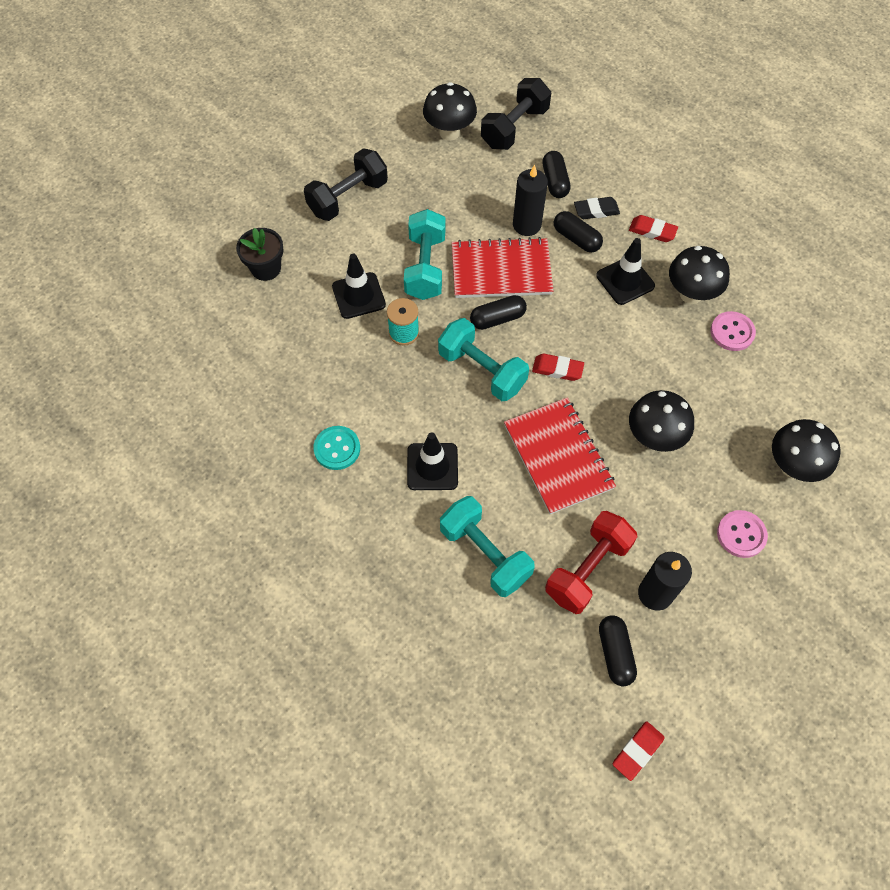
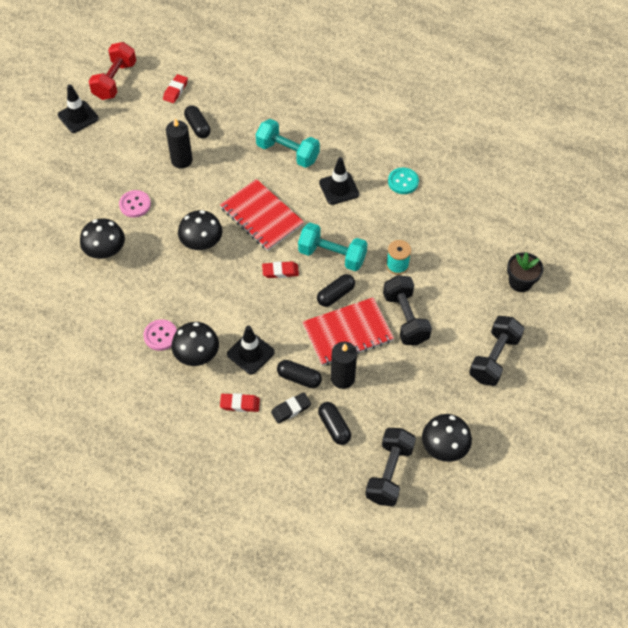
camera: 160 degrees right, 5 degrees down
(358, 296) = (442, 282): black traffic cone -> black traffic cone (78, 117)
(425, 267) = (405, 318): turquoise dumbbell -> black dumbbell
(587, 569) = (224, 161): red dumbbell -> red dumbbell (115, 81)

